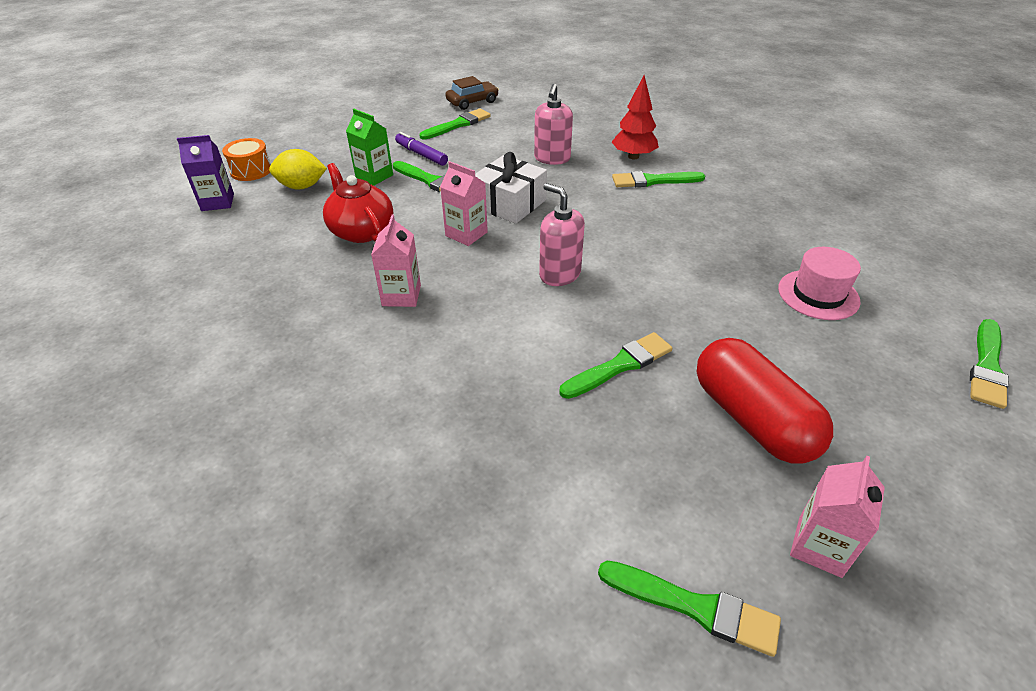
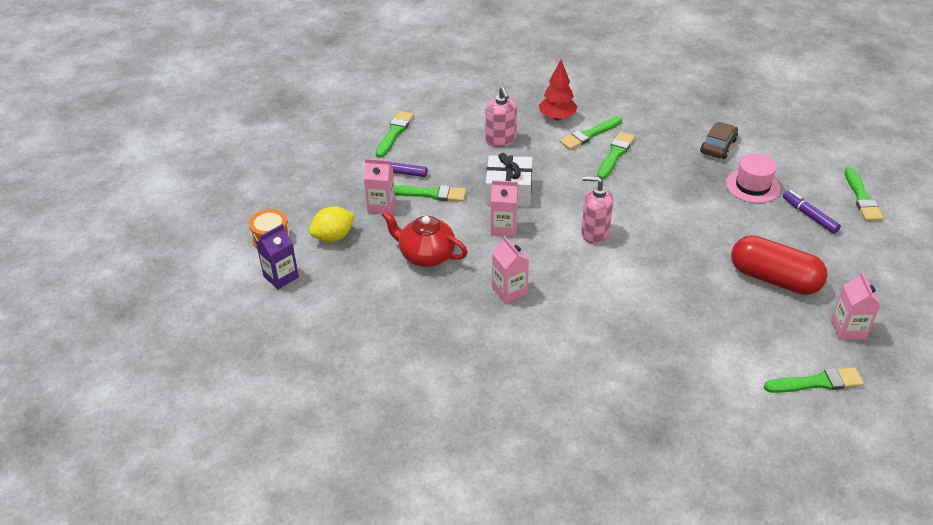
camera: 30 degrees left, 0 degrees up
(374, 176) = (381, 206): green carton -> pink carton
(472, 102) = (381, 105): brown car -> brown car (718, 146)
(620, 365) = (683, 279): green brush -> green brush (615, 154)
(878, 359) = (809, 215): none -> purple marker

